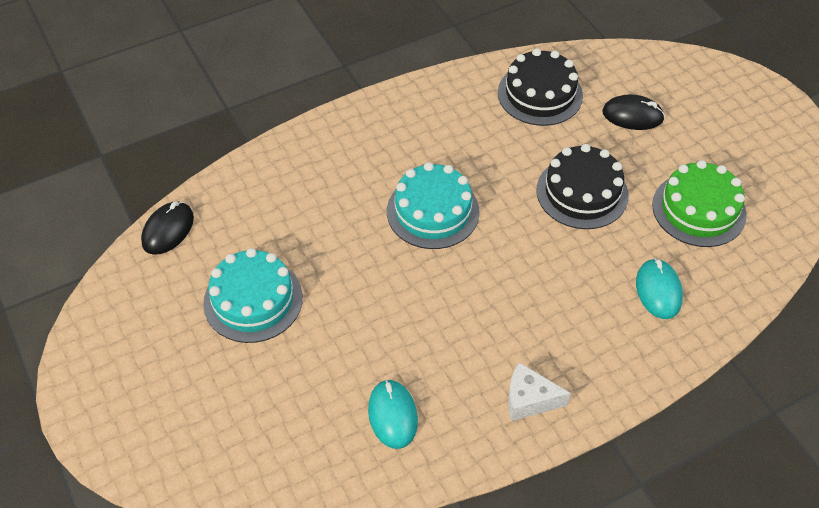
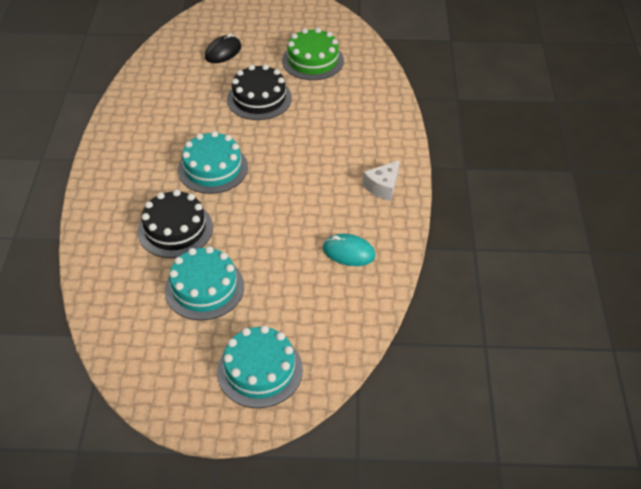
camera: 60 degrees left, 5 degrees down
(168, 230) = (99, 314): black mouse -> none
(169, 412) = (260, 370): none -> turquoise cake
(540, 94) = (167, 80): black cake -> black cake (175, 229)
(658, 291) = (352, 102): turquoise mouse -> none

